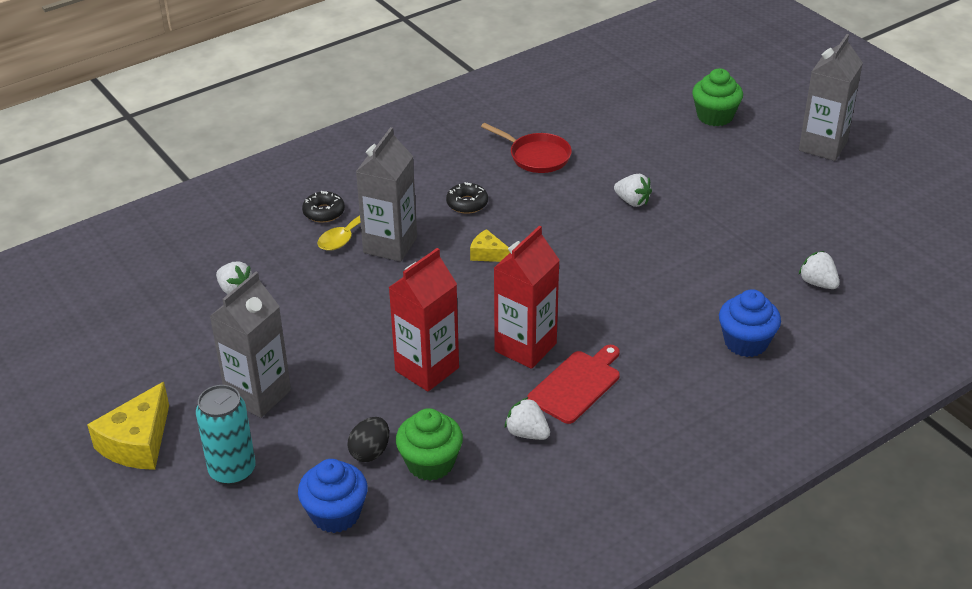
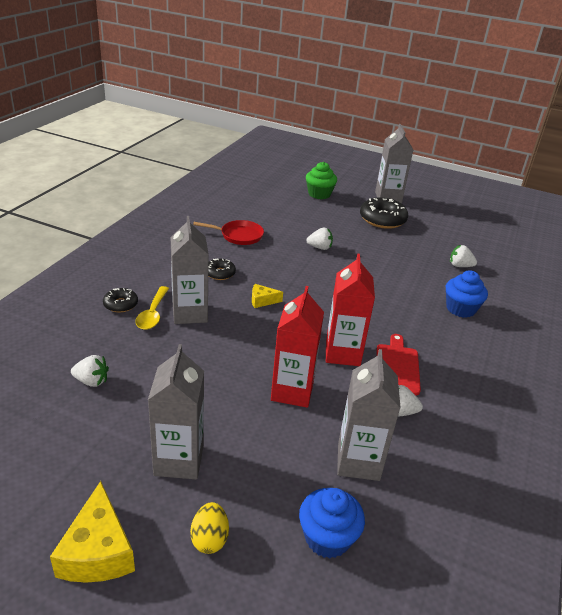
camera: 35 degrees left, 5 degrees down
(232, 471) = (209, 539): turquoise can -> yellow egg
(370, 452) = (307, 471): black egg -> none
(430, 463) = (358, 461): green cupcake -> grey carton
(773, 181) = (382, 219): none -> black donut

